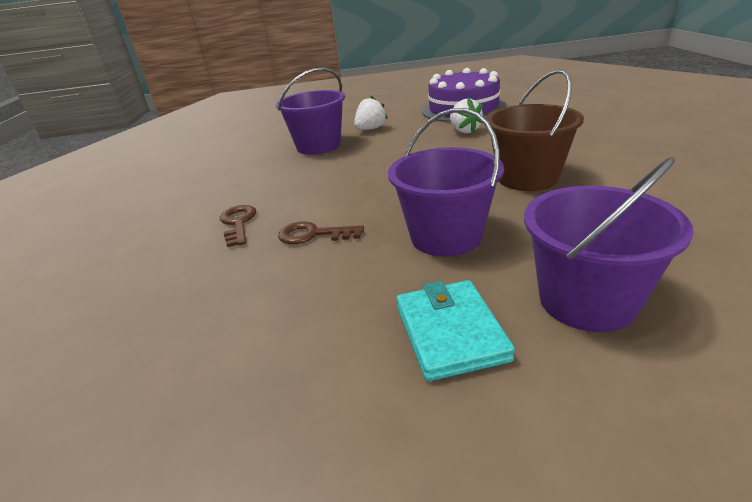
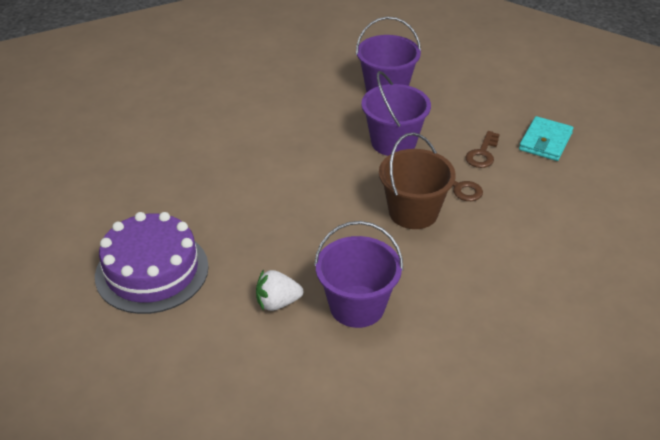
camera: 145 degrees left, 10 degrees up
(238, 223) = (499, 229): brown key -> brown key (482, 153)
(450, 332) = (449, 106): turquoise wallet -> turquoise wallet (545, 141)
(464, 131) = (223, 229): white strawberry -> none
(527, 178) = (289, 150): brown bucket -> brown bucket (413, 212)

